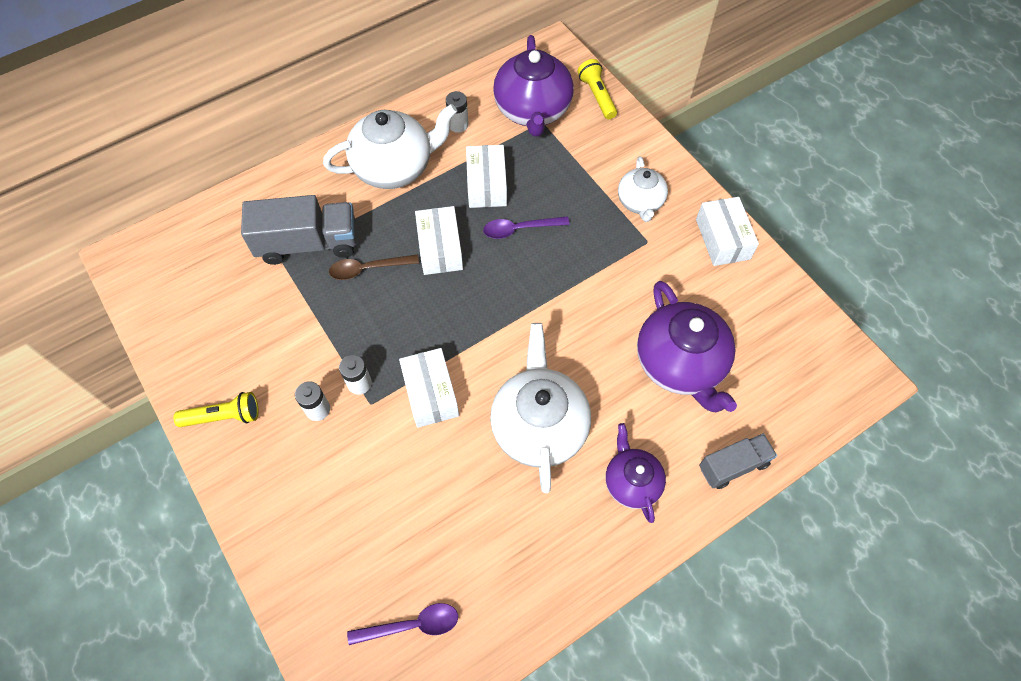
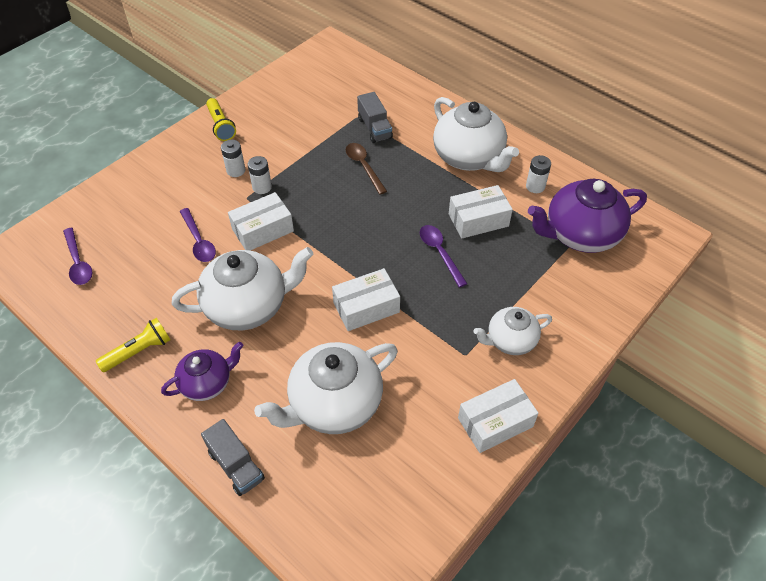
camera: 75 degrees right, 10 degrees down
(308, 243) = (374, 128): grey truck -> grey truck, size x0.60
(424, 468) = (199, 241): none -> purple spoon
(440, 248) = (399, 204): white box -> white box (366, 307)
(597, 96) = (628, 281): yellow flashlight -> yellow flashlight (139, 351)
(680, 364) = (334, 404): purple teapot -> white teapot

